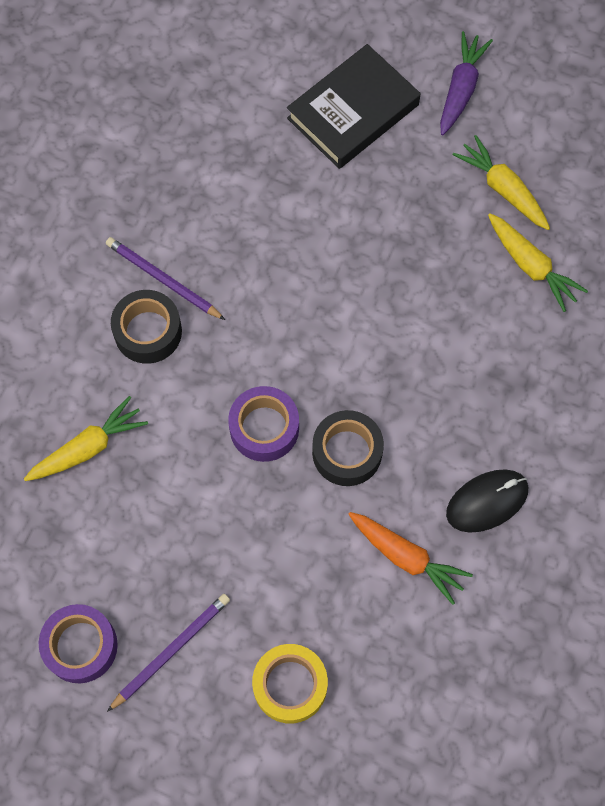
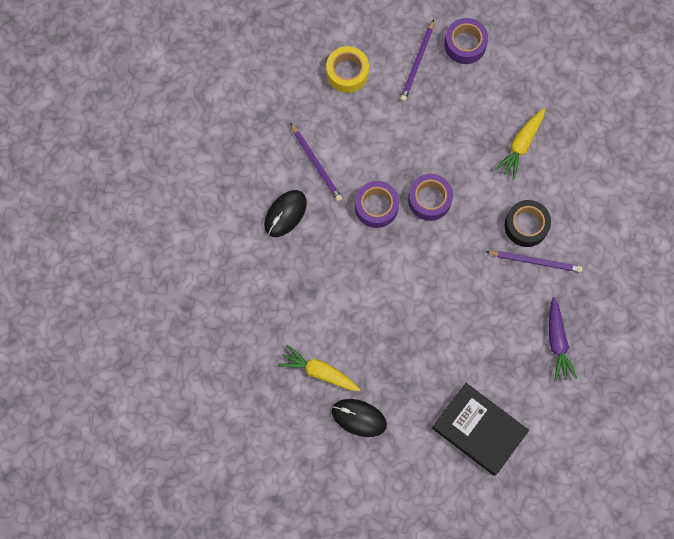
camera: 155 degrees right, 5 degrees up
(347, 452) = (376, 207): black tape -> purple tape
(353, 112) = (479, 430): black book -> black book turned 75 degrees counterclockwise
(406, 557) = (316, 164): orange carrot -> purple pencil
(461, 89) = (417, 480): purple carrot -> purple carrot (557, 342)
(503, 189) = (359, 418): yellow carrot -> black mouse

